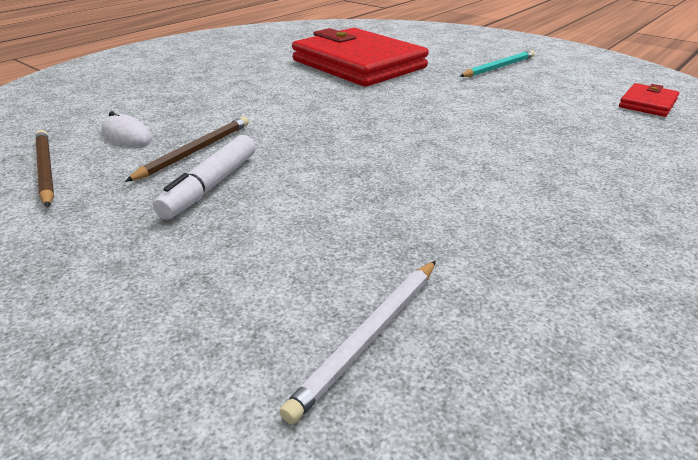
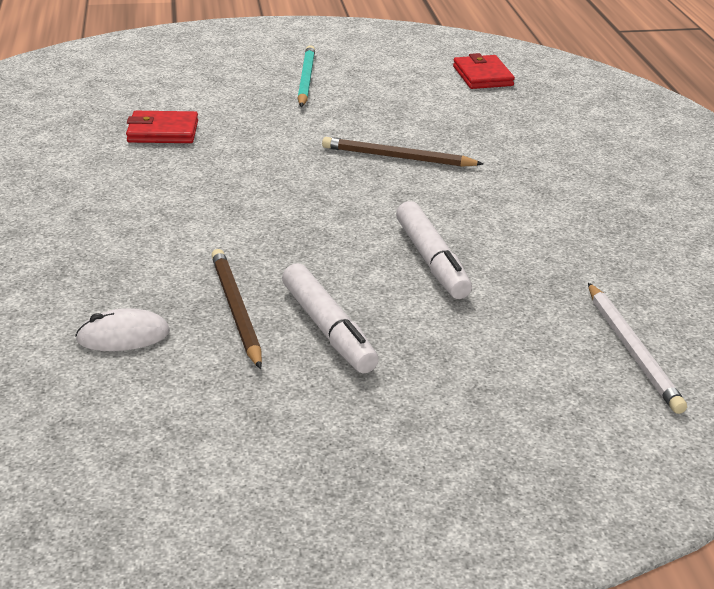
camera: 50 degrees left, 0 degrees up
(45, 170) = (137, 413): brown pencil -> brown pencil (397, 157)
(358, 64) = (163, 132): red wallet -> red wallet, size x0.42
(358, 184) = (431, 260): none -> white marker

